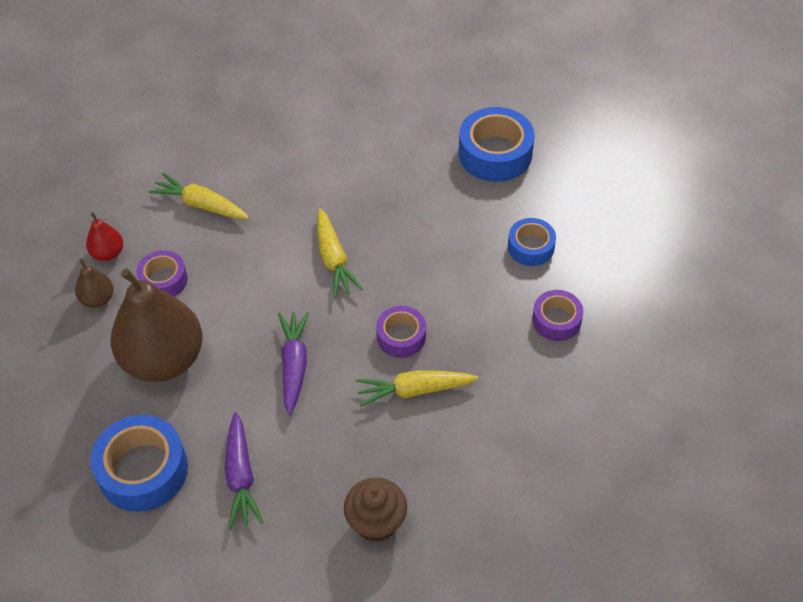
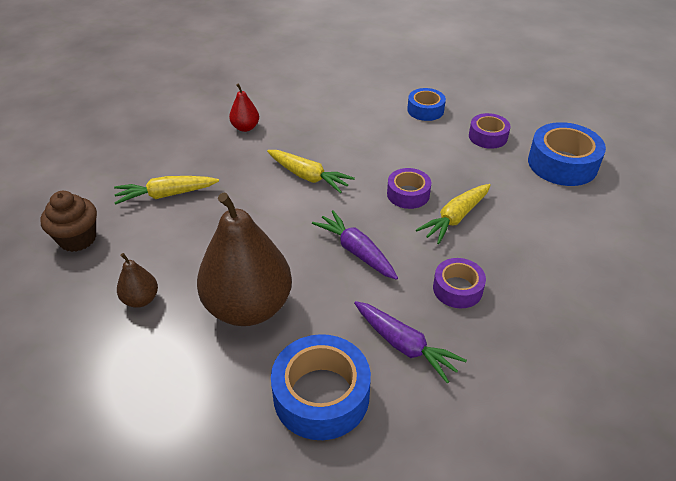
camera: 40 degrees left, 10 degrees down
(108, 253) = (116, 264): red pear -> red pear (245, 127)
(164, 280) = (187, 256): purple tape -> purple tape (457, 289)
(376, 522) = (533, 309): brown cupcake -> brown cupcake (77, 239)
(495, 153) = (345, 77): blue tape -> blue tape (562, 164)

